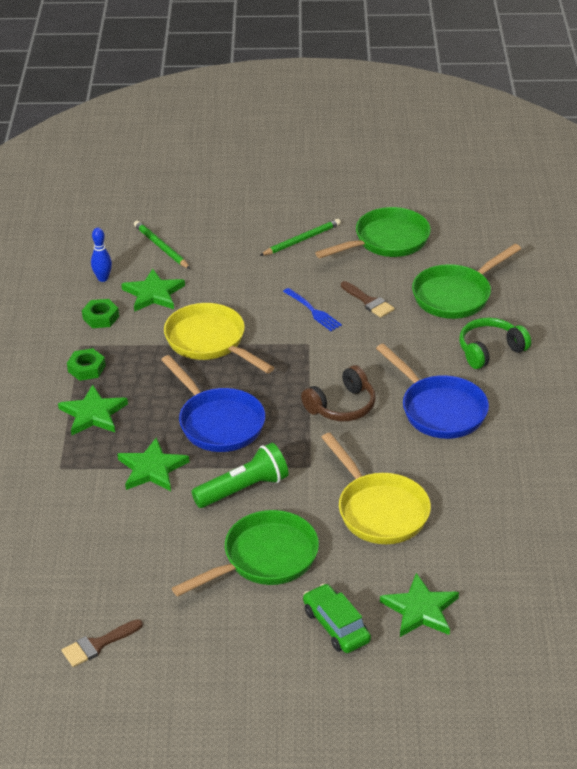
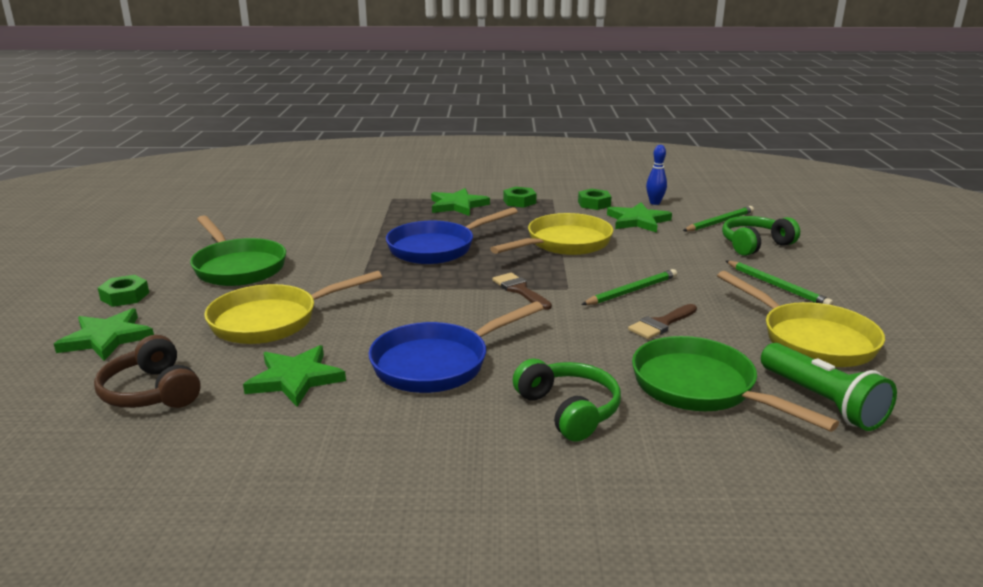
camera: 90 degrees right, 15 degrees down
(98, 644) = (187, 214): brown brush -> brown brush (520, 290)
(152, 469) = (379, 225): green star -> green star (295, 379)
(217, 236) = (754, 244): none -> green headphones
(243, 489) = (337, 258): green flashlight -> green flashlight (822, 402)
(312, 311) = (631, 291): blue fork -> green pencil
(336, 626) = (125, 296): green car -> green nut
(342, 406) = (453, 304): brown headphones -> brown headphones (151, 392)
(386, 241) = (811, 339): green pan -> yellow pan

